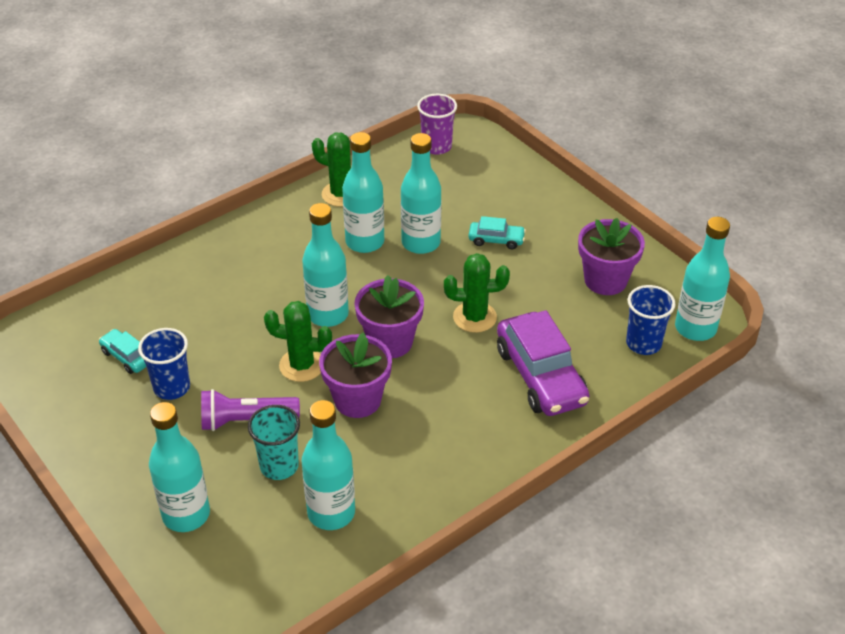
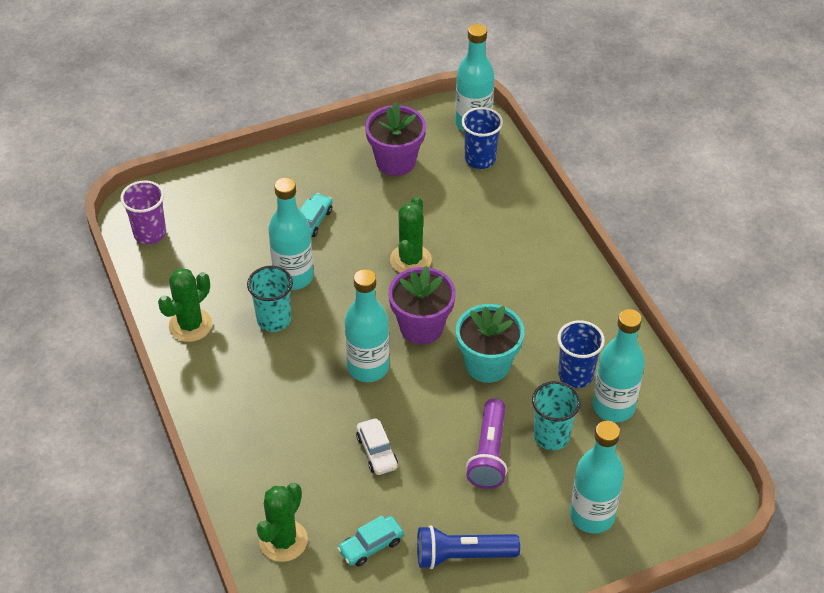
camera: 75 degrees left, 5 degrees up
(124, 421) = (462, 556): none -> blue flashlight
(172, 387) = (427, 510): blue cup -> blue cup (575, 375)
(231, 340) = (377, 452): none -> white car
(302, 365) = (430, 399): green cactus -> green cactus (283, 541)
(357, 400) = (487, 364): purple flower pot -> turquoise flower pot
(365, 242) = (274, 320): turquoise bottle -> turquoise cup
(540, 376) = (497, 233): purple car -> none

